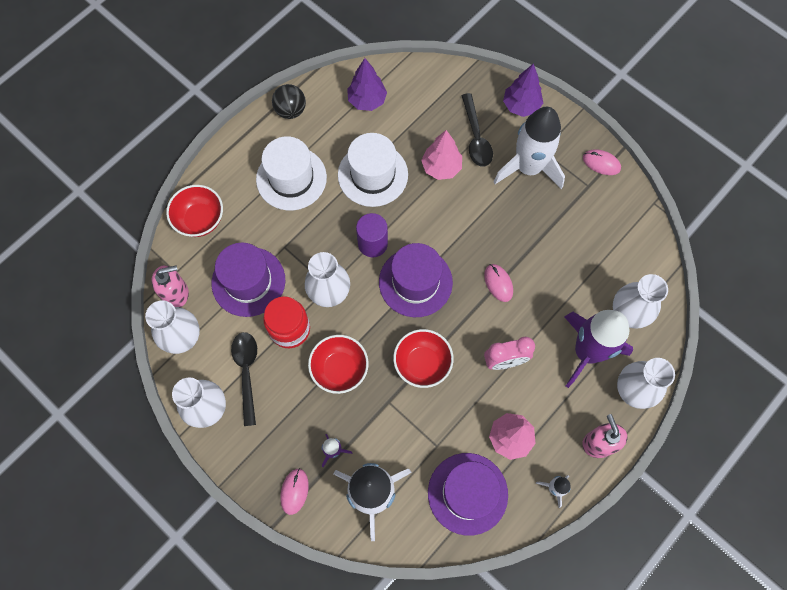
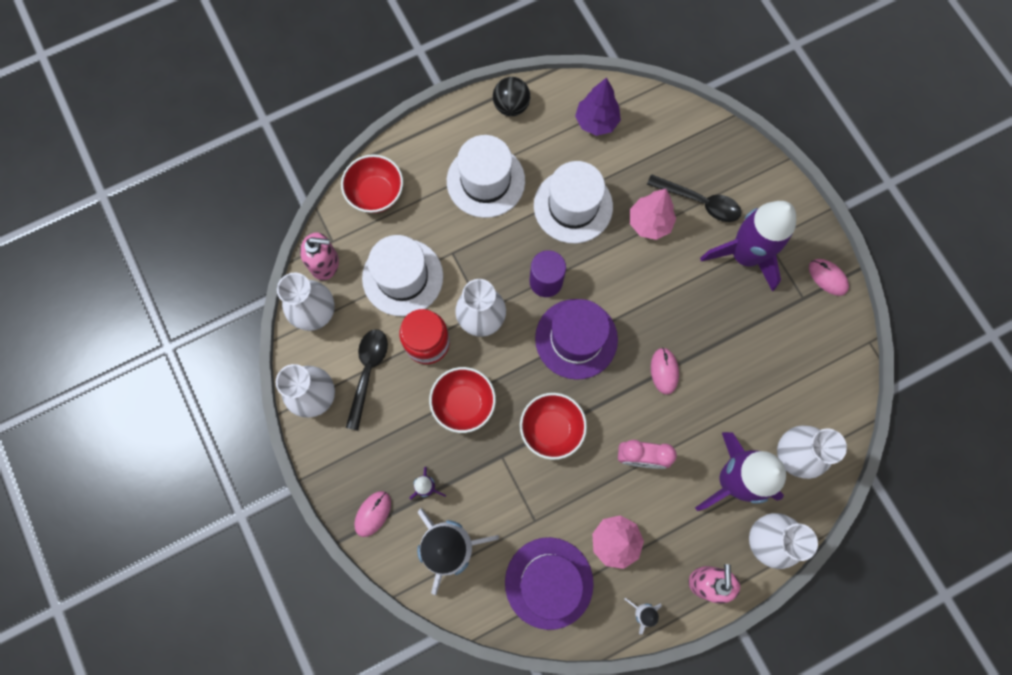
camera: 20 degrees right, 5 degrees up
(248, 281) = (402, 277): purple hat -> white hat
(476, 137) = (699, 202): black spoon -> black spoon turned 75 degrees counterclockwise
(521, 106) = (762, 183): purple tree -> none
(528, 168) = (744, 255): white rocket -> purple rocket

